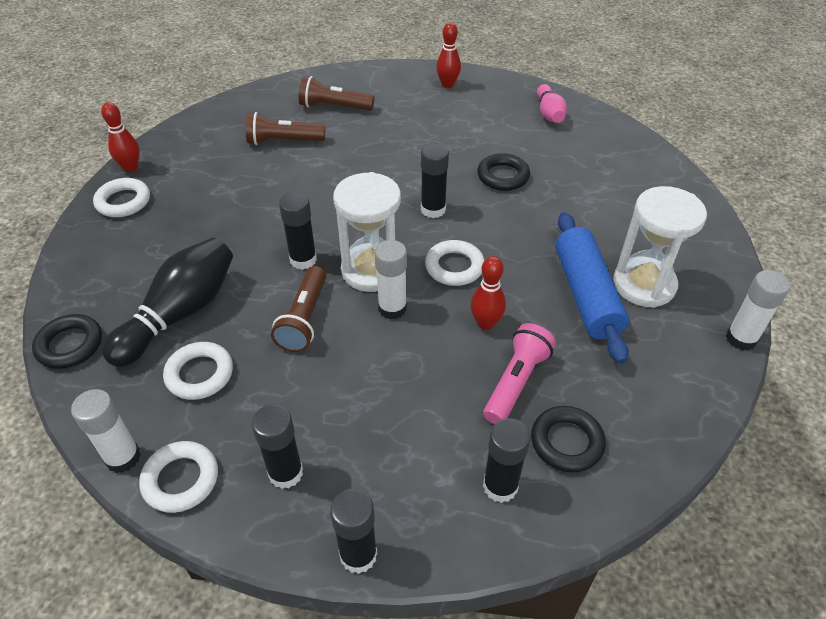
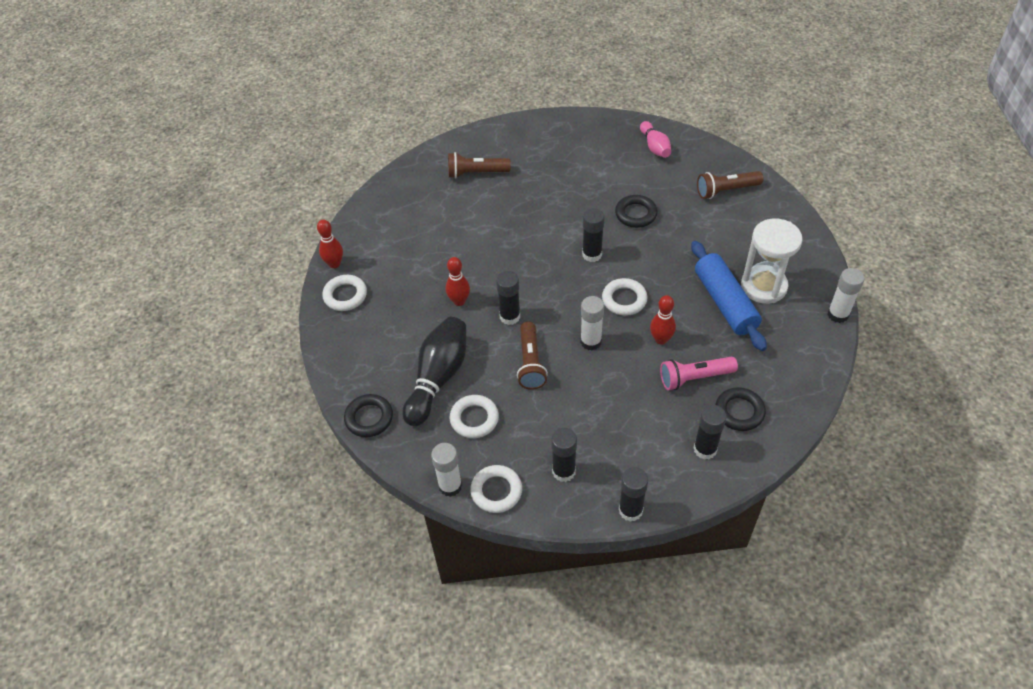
camera: 10 degrees left, 5 degrees up
(284, 141) = (449, 214): brown flashlight -> brown flashlight (726, 190)
(371, 270) = (564, 315): white hourglass -> none
(447, 84) = (563, 133): red bowling pin -> red bowling pin (459, 301)
(516, 382) = (694, 378): pink flashlight -> pink flashlight turned 120 degrees counterclockwise

